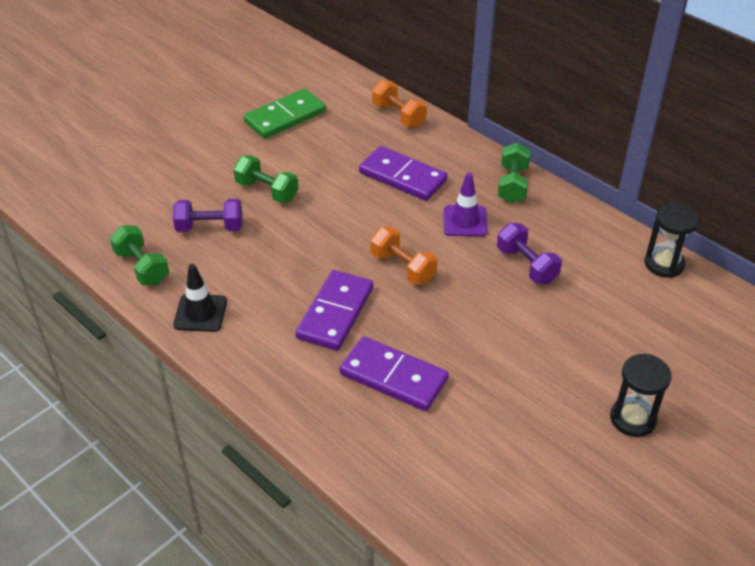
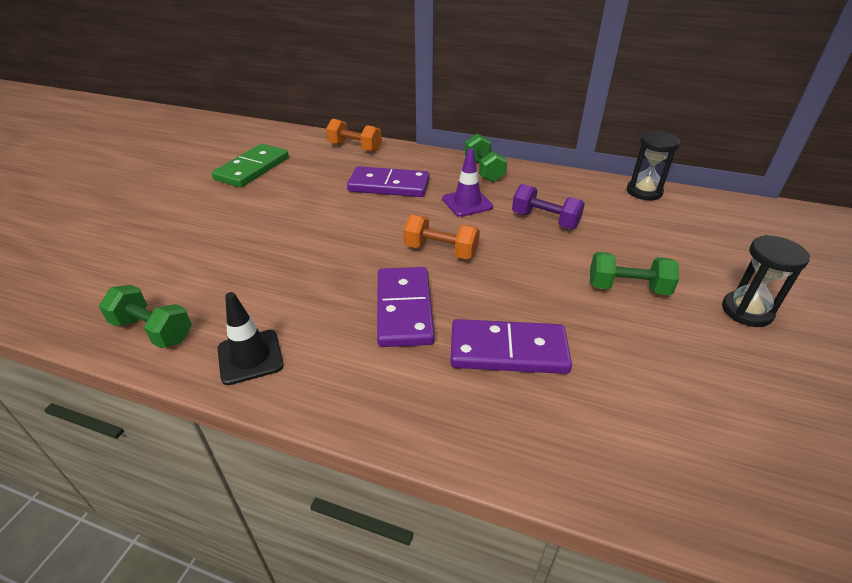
camera: 25 degrees left, 5 degrees down
(210, 227) = (220, 270): purple dumbbell -> none
(267, 191) = (266, 225): green dumbbell -> green dumbbell (627, 288)

